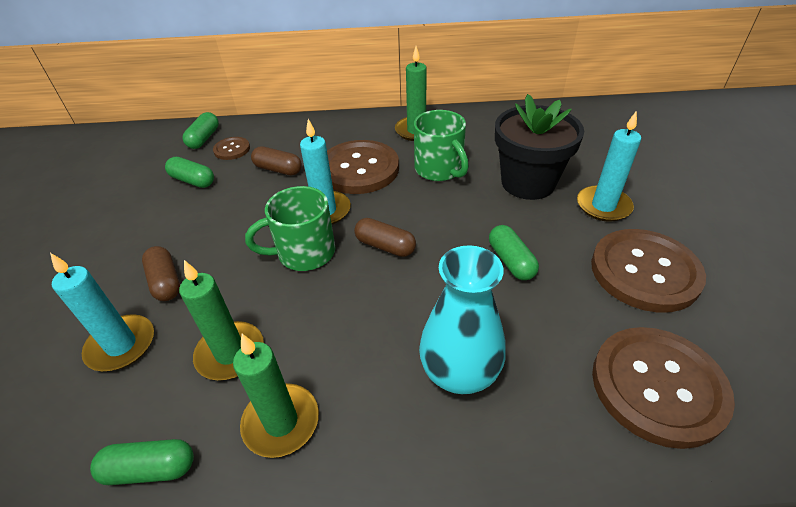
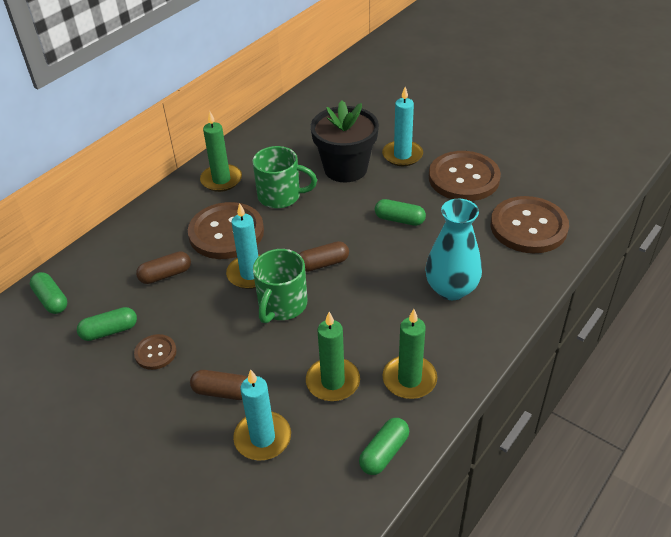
camera: 50 degrees left, 0 degrees up
(232, 149) = (96, 289): brown button -> brown button (155, 353)

